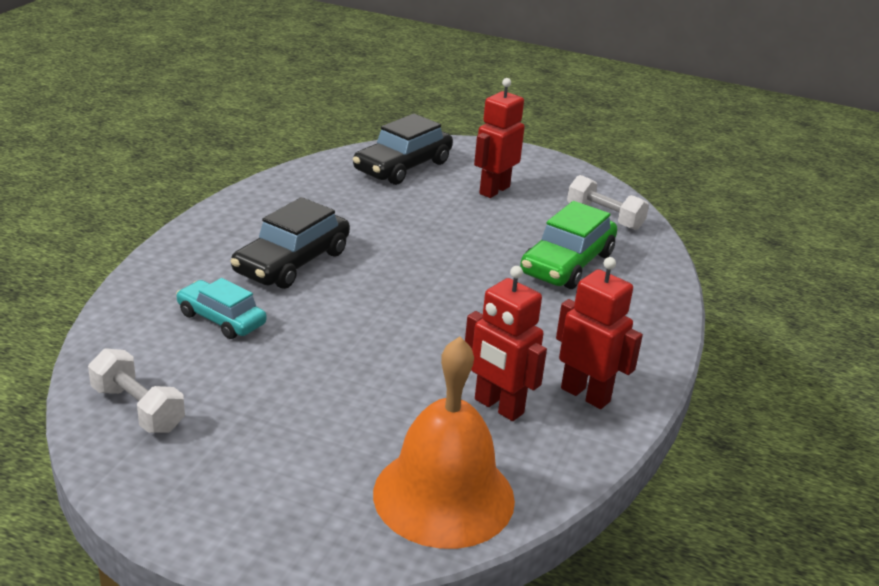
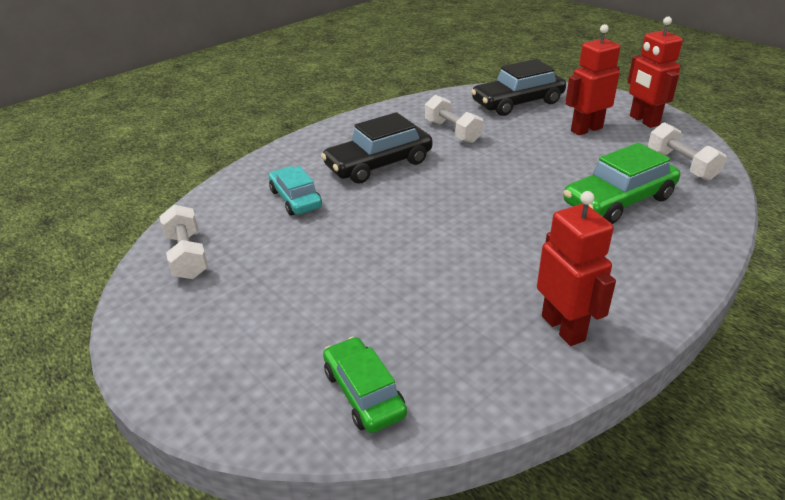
camera: 30 degrees right, 5 degrees up
(351, 211) = (452, 131): none -> white dumbbell
(443, 496) = (364, 393): orange bell -> green car
(498, 407) = (469, 320): red robot -> red robot (643, 121)

